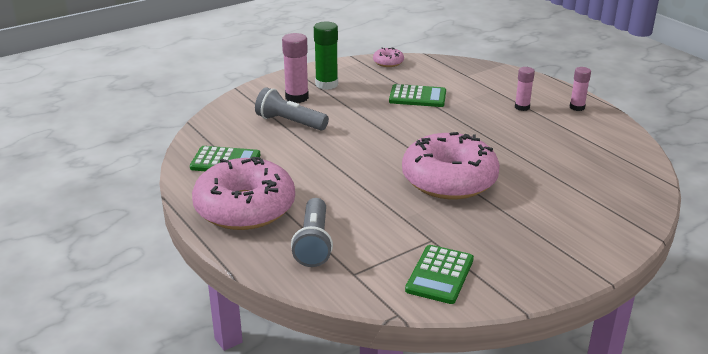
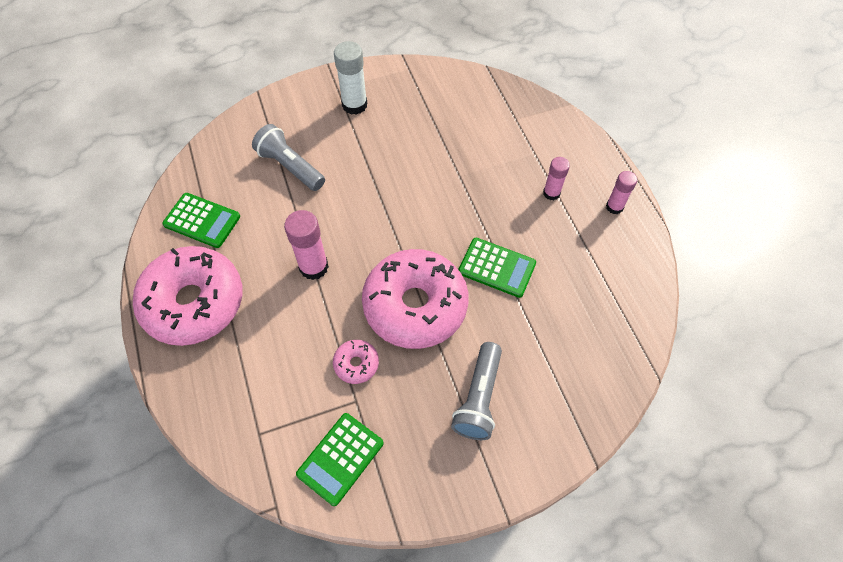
camera: 15 degrees right, 30 degrees up
(297, 97) = (314, 123): pink glue stick -> pink glue stick (313, 267)
(314, 243) = (238, 376): grey flashlight -> grey flashlight (479, 398)
(326, 84) = (354, 105): green glue stick -> white glue stick
(388, 62) = (438, 76): pink donut -> pink donut (356, 364)
(417, 97) = (443, 148): green calculator -> green calculator (497, 267)

